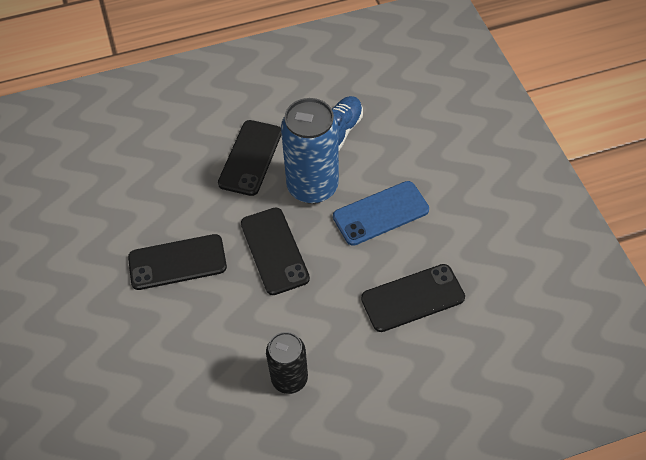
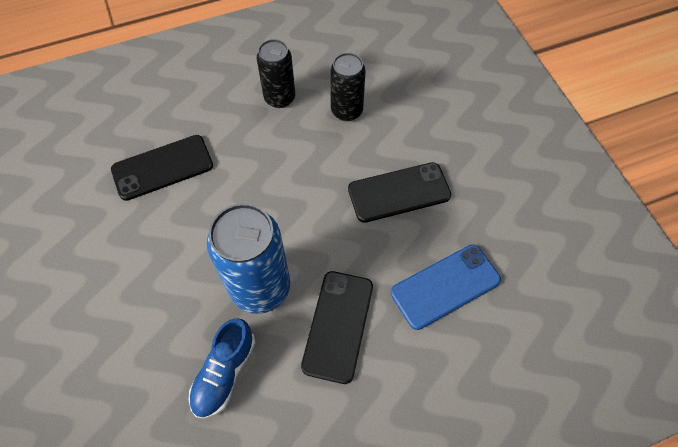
camera: 175 degrees right, 5 degrees up
(214, 357) = (347, 111): none -> black can
(274, 251) = (300, 208): black phone -> none
(381, 213) = (183, 256): blue phone -> blue phone (445, 286)

